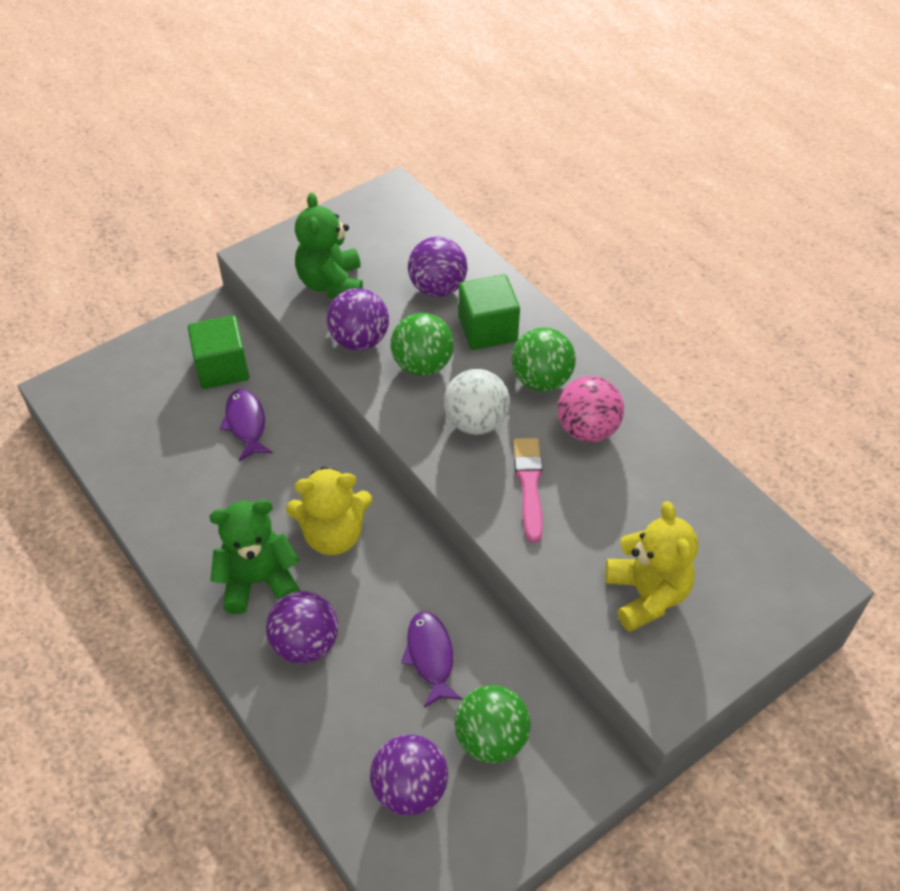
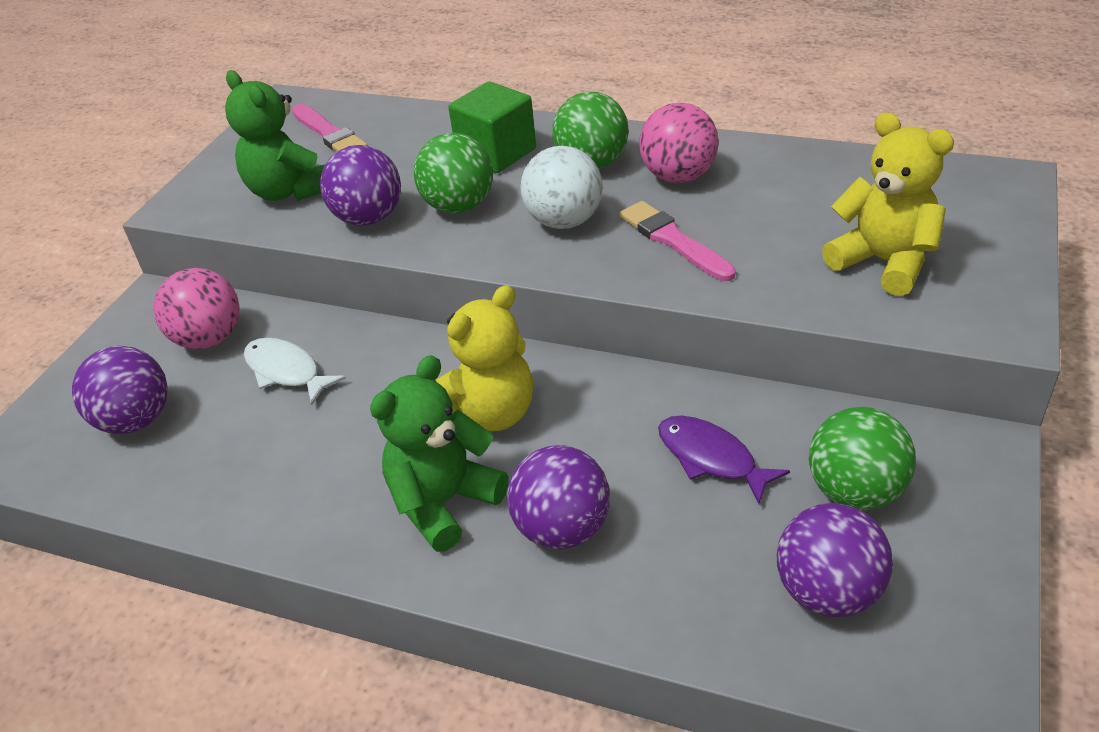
camera: 30 degrees left, 10 degrees down
(222, 368) = (209, 339): green cube -> pink ball
(246, 424) = (286, 371): purple fish -> white fish
(396, 242) = (329, 134): none -> pink brush
(437, 288) = (410, 147): purple ball -> purple ball (136, 420)

